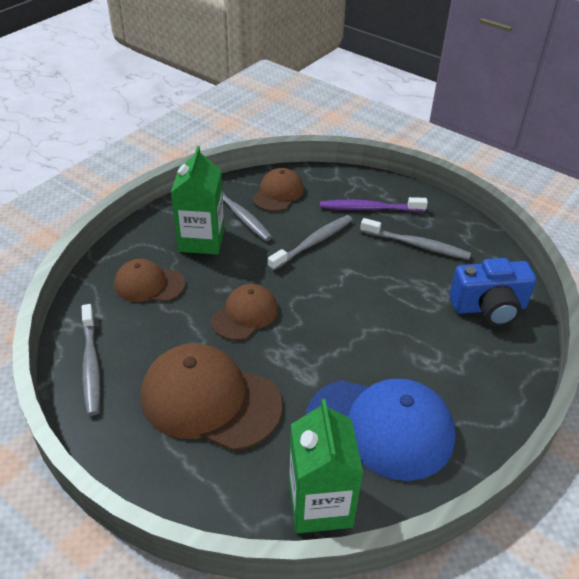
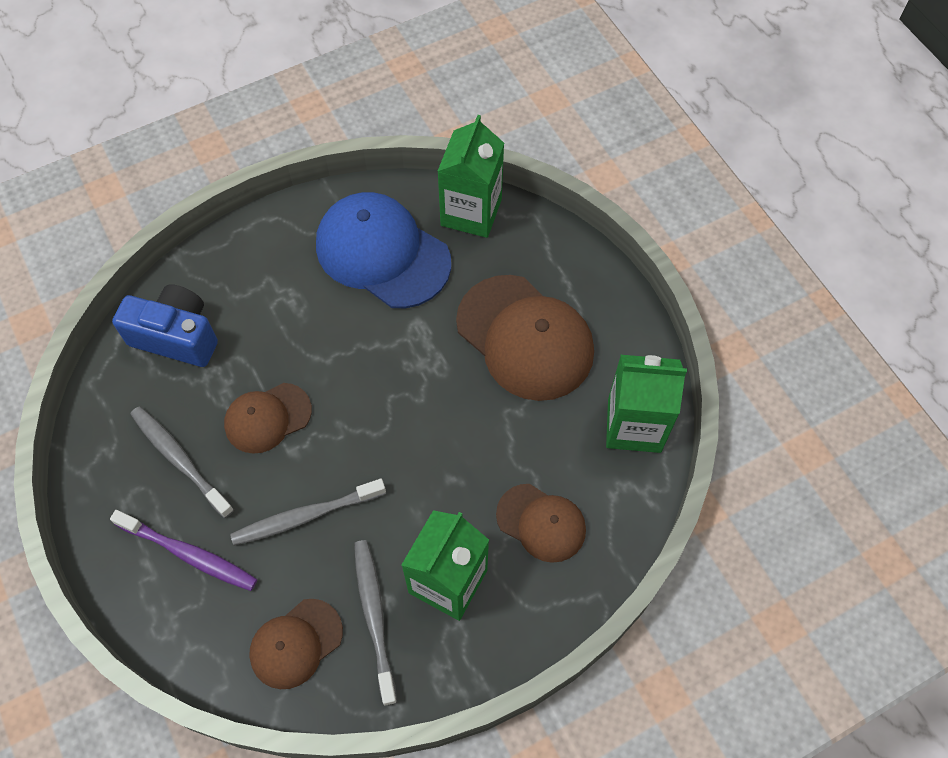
camera: 155 degrees left, 20 degrees up
(91, 365) = (634, 425): grey toothbrush -> green carton
(245, 314) = (446, 430): brown cap -> brown cap (267, 418)

